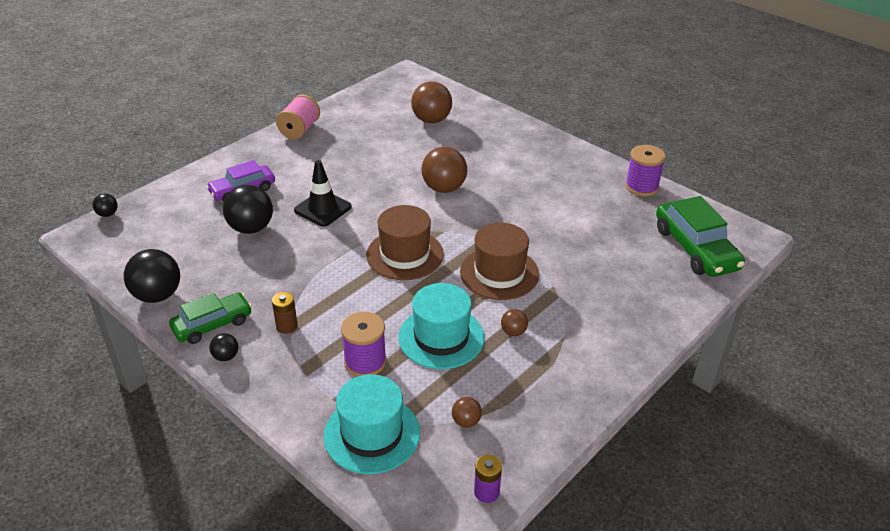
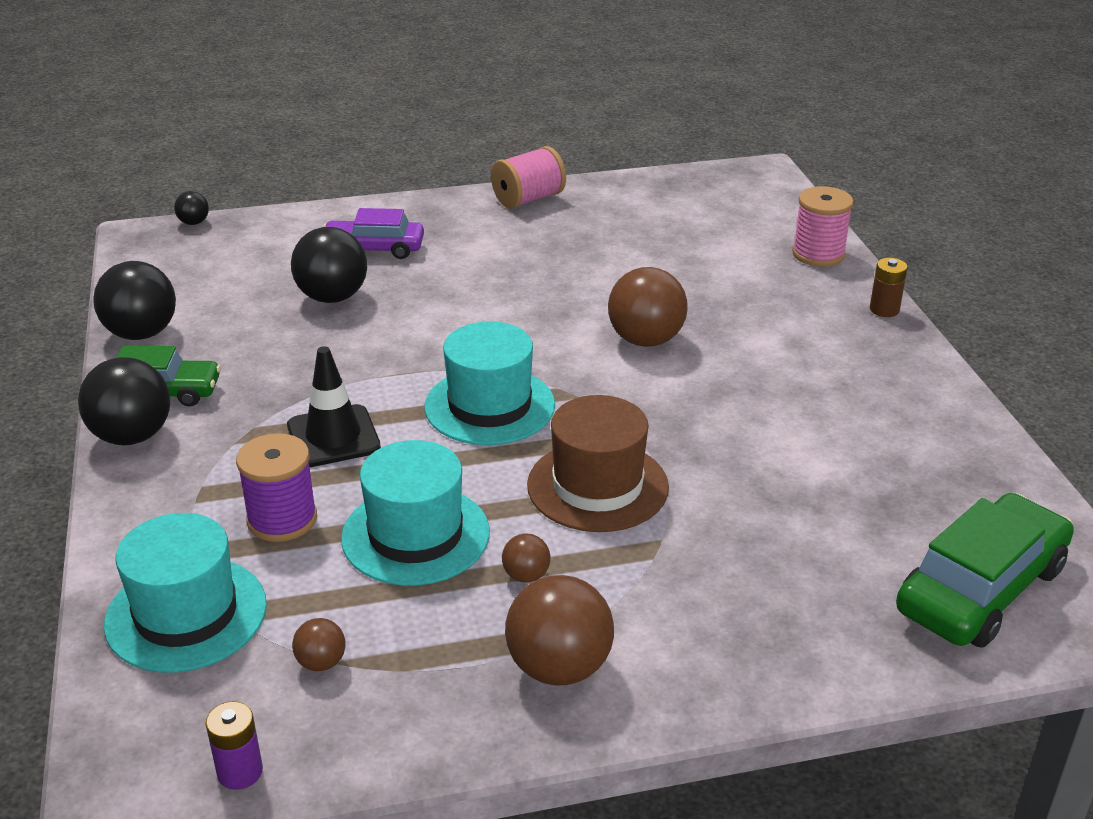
camera: 35 degrees right, 5 degrees down
(226, 356) = (132, 436): black ball -> black ball, size x2.04
(286, 326) = (240, 431): brown battery -> brown battery (884, 310)
(323, 209) = (447, 306): black traffic cone -> black traffic cone (333, 437)
(405, 254) = (489, 406): brown hat -> turquoise hat
(431, 120) = (730, 244): brown ball -> brown ball (559, 667)
(478, 111) = (818, 254): none -> pink spool
(641, 187) = (984, 455): purple spool -> none
(695, 248) = (981, 589): green car -> green car turned 150 degrees counterclockwise

